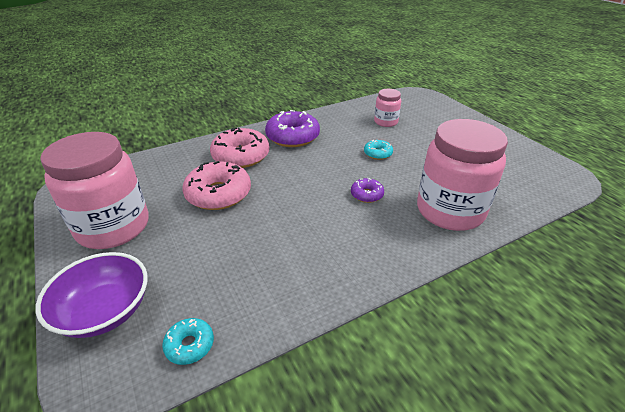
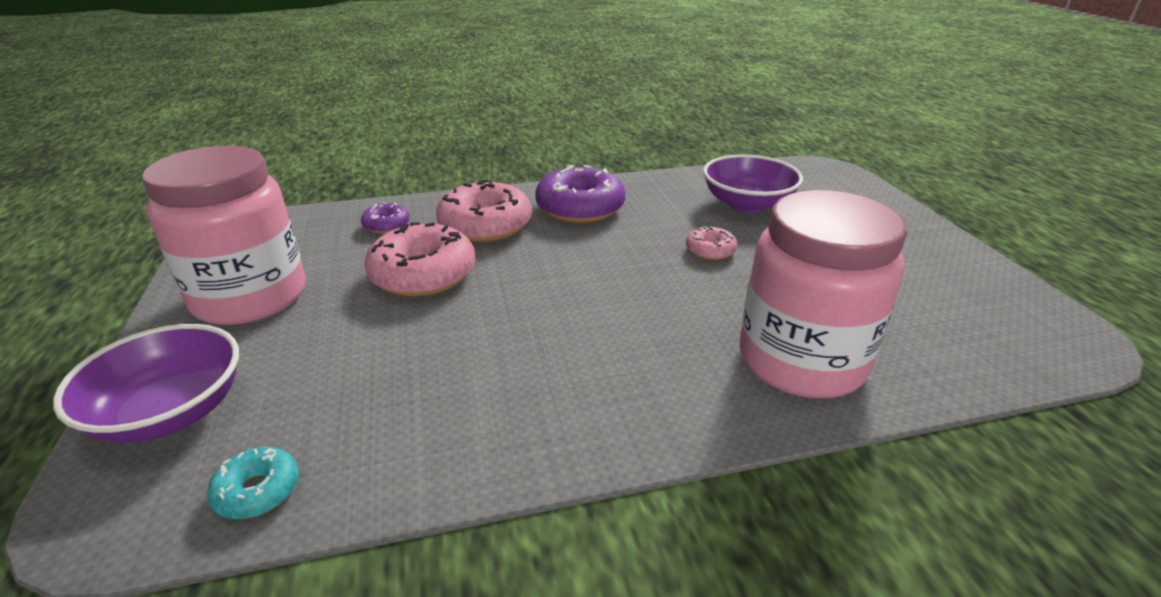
camera: 15 degrees right, 5 degrees down
(367, 195) = (660, 311): purple donut -> purple donut (386, 225)
(378, 154) = (710, 250): turquoise donut -> pink donut
(386, 122) = (747, 204): pink jar -> purple bowl

